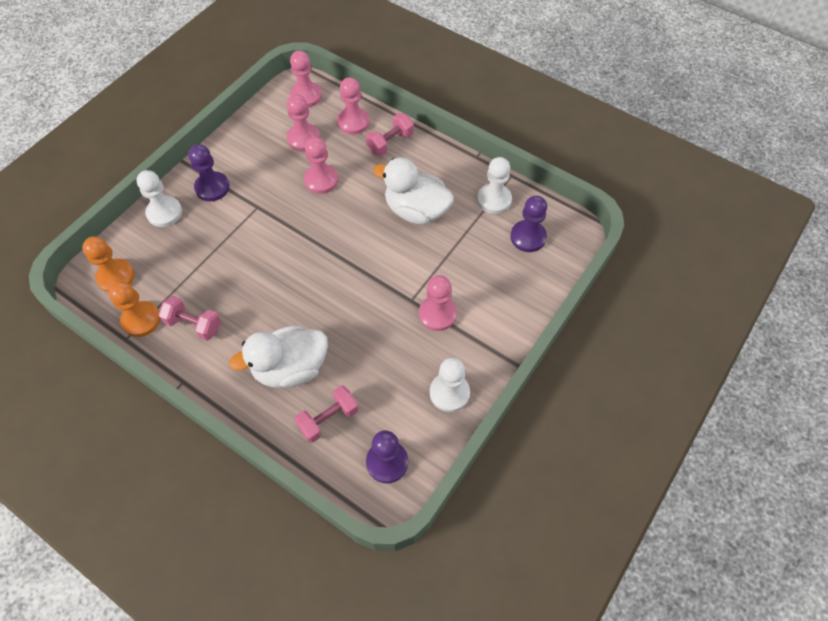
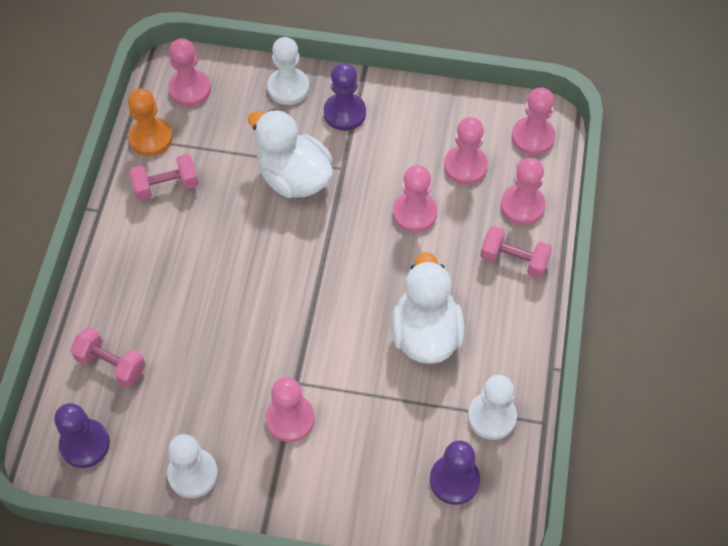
camera: 65 degrees right, 0 degrees up
(116, 276) = (190, 89): orange pawn -> pink pawn
(194, 324) = (166, 186): pink dumbbell -> pink dumbbell turned 75 degrees clockwise
(290, 368) = (155, 300): white duck -> white duck (294, 178)

